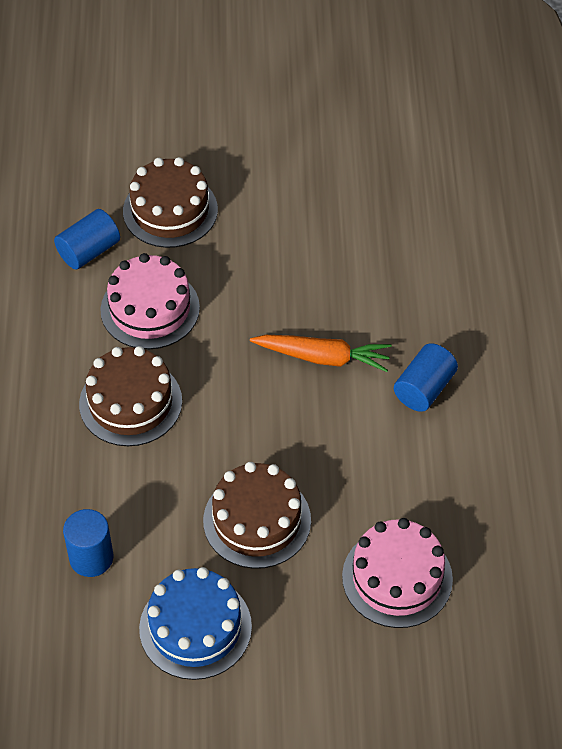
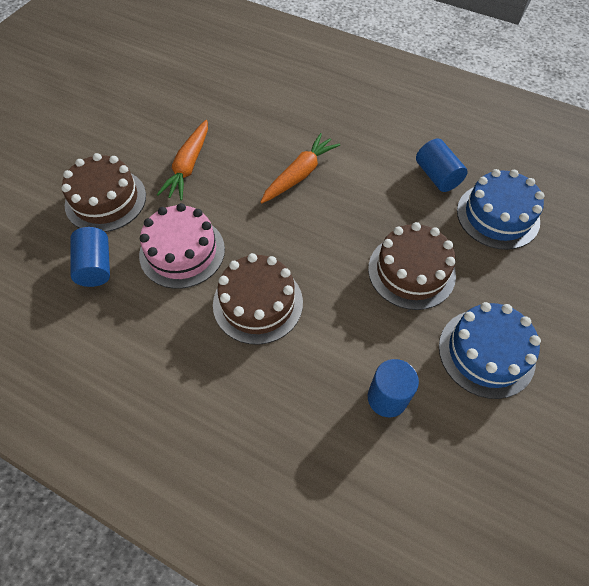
camera: 60 degrees left, 5 degrees up
(263, 252) = (188, 166): none -> orange carrot
(397, 578) = (497, 216): pink cake -> blue cake
(424, 389) = (359, 138): blue cylinder -> blue cylinder (437, 176)

